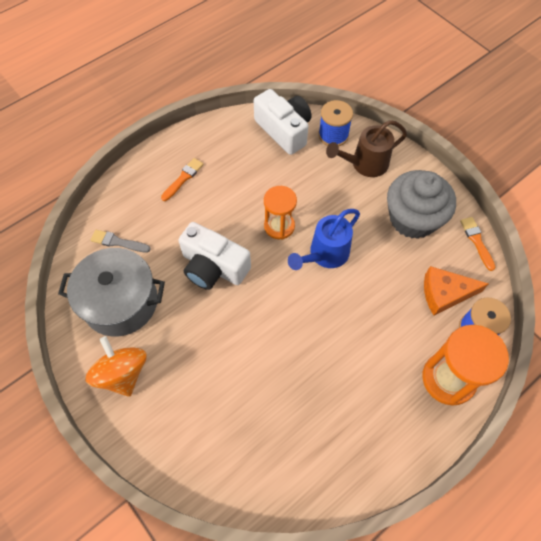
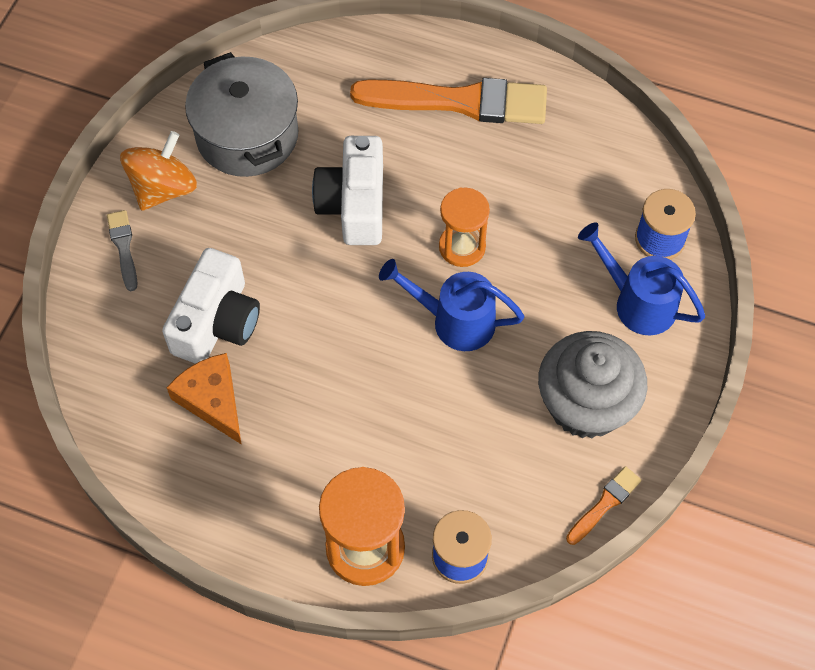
camera: 60 degrees right, 0 degrees up
(118, 242) = (322, 86): grey brush -> grey brush (123, 247)
(183, 178) = (459, 101): orange brush -> orange brush, size x2.26
(284, 130) = (623, 175): white camera -> white camera (217, 322)
(364, 164) = (637, 302): brown watering can -> blue watering can
(445, 293) = (490, 494): orange cheese -> orange cheese (212, 400)

